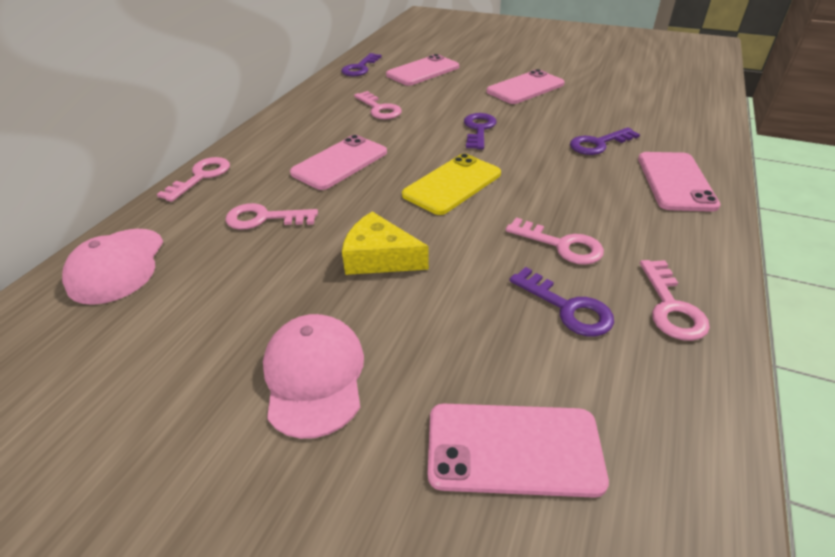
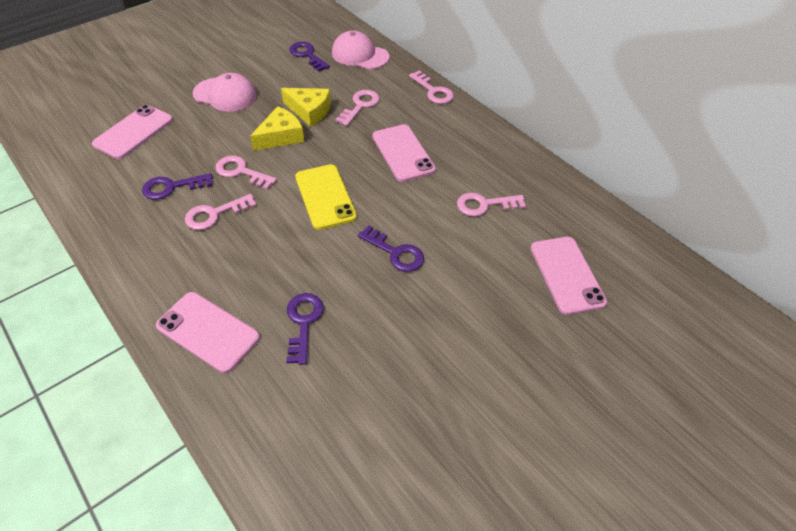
camera: 115 degrees right, 10 degrees up
(303, 256) = (309, 111): none -> yellow cheese
(360, 68) = (603, 227): purple key -> purple key (307, 55)
(525, 88) = (463, 343): pink phone -> none
(671, 307) = (126, 228): pink key -> pink key (241, 172)

